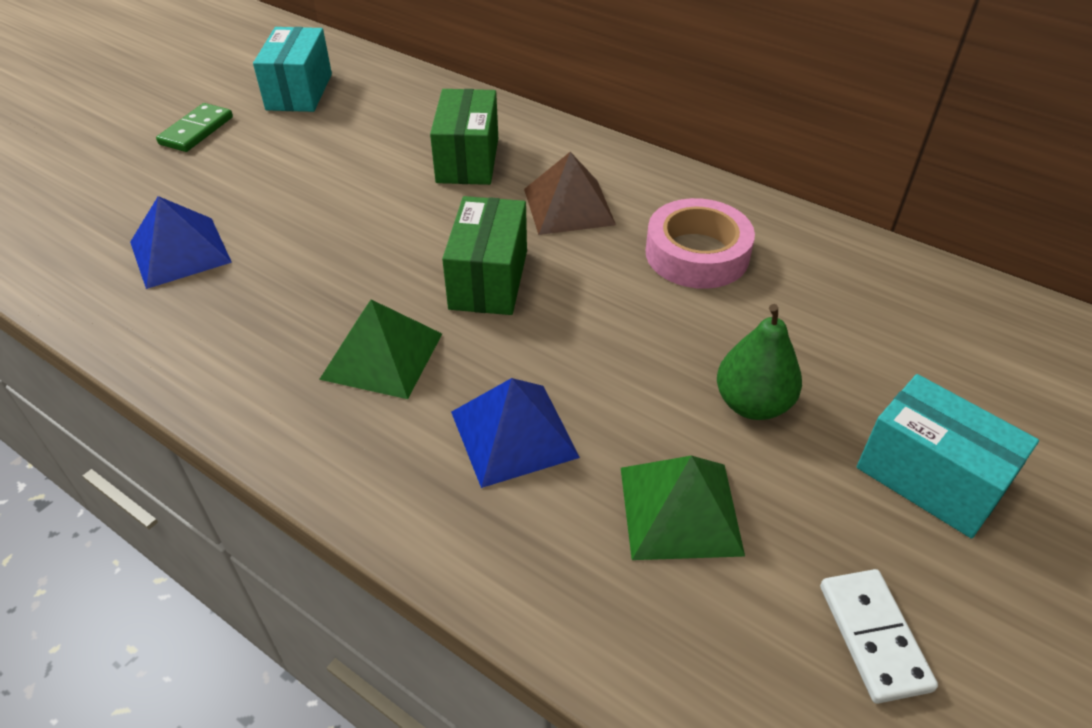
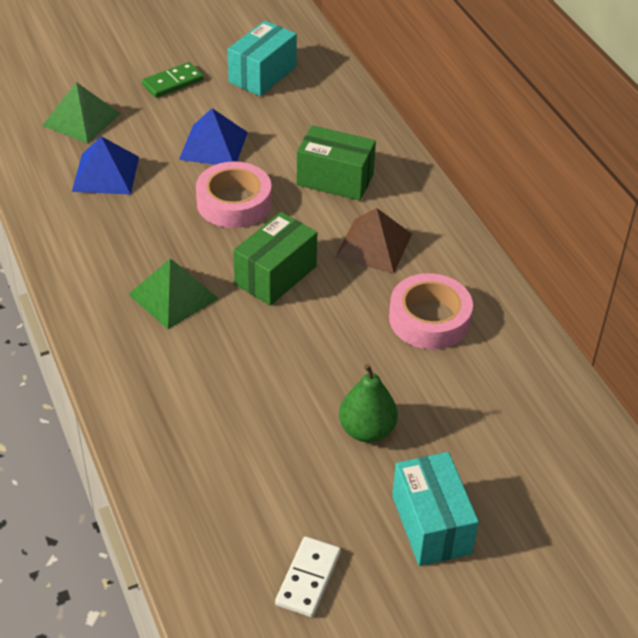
camera: 30 degrees right, 0 degrees up
(372, 223) = (234, 202): none -> pink tape
(468, 160) = (335, 180): green box -> green box turned 75 degrees clockwise
(514, 434) = (210, 378): blue pyramid -> blue pyramid (213, 145)
(679, 510) = (265, 465): green pyramid -> green pyramid (81, 119)

